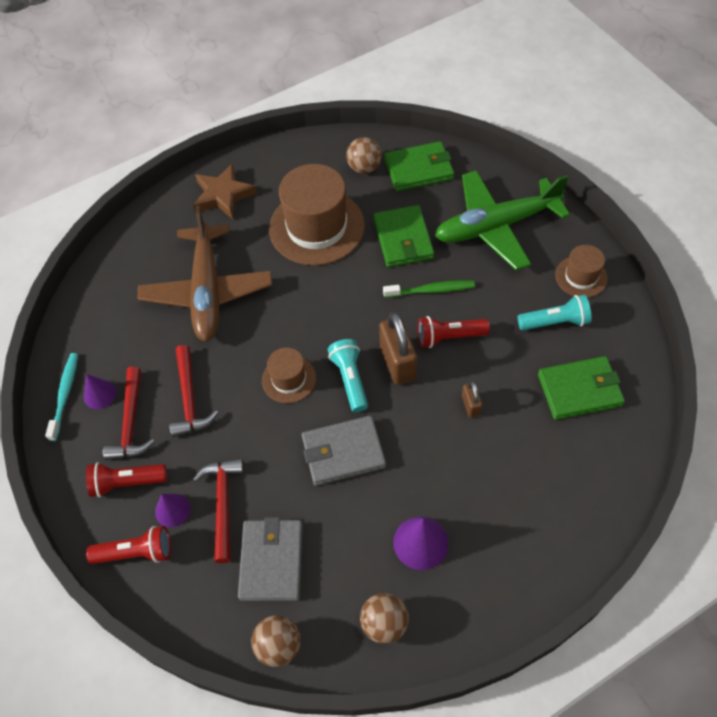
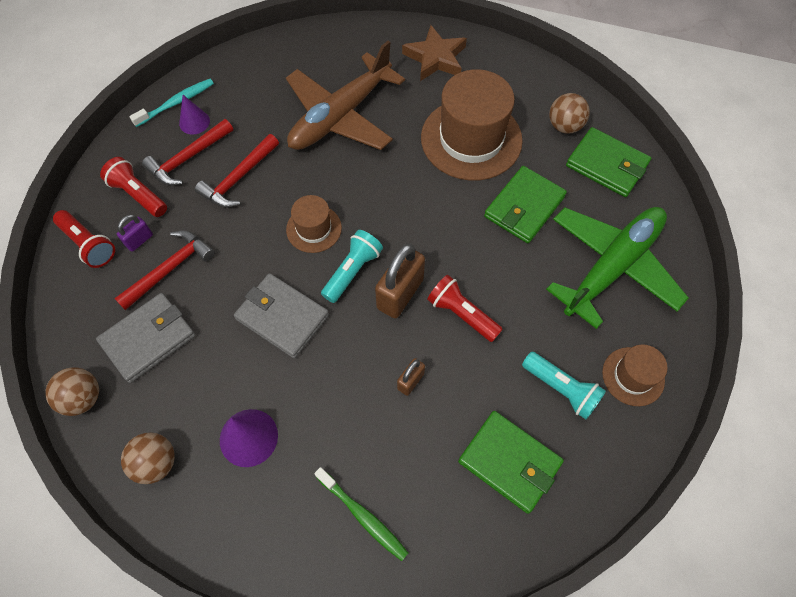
camera: 45 degrees right, 5 degrees up
(172, 510) = (139, 240): purple cone -> purple padlock
(431, 290) = (494, 266): green toothbrush -> green toothbrush (363, 516)
(495, 226) = (612, 266): green plane -> green plane turned 105 degrees clockwise

